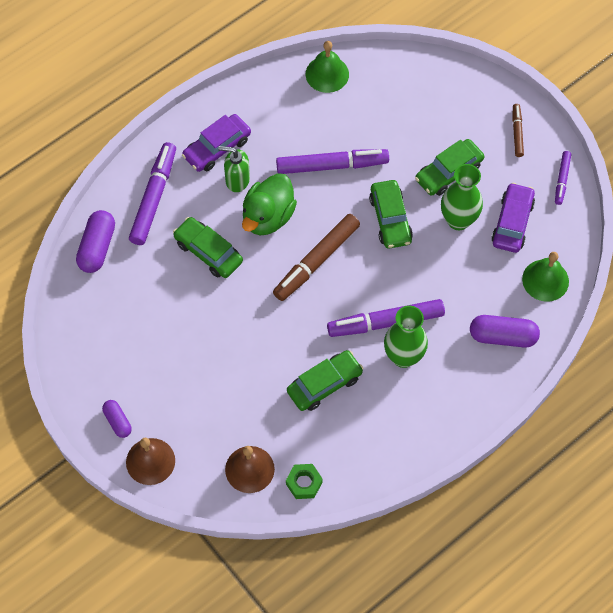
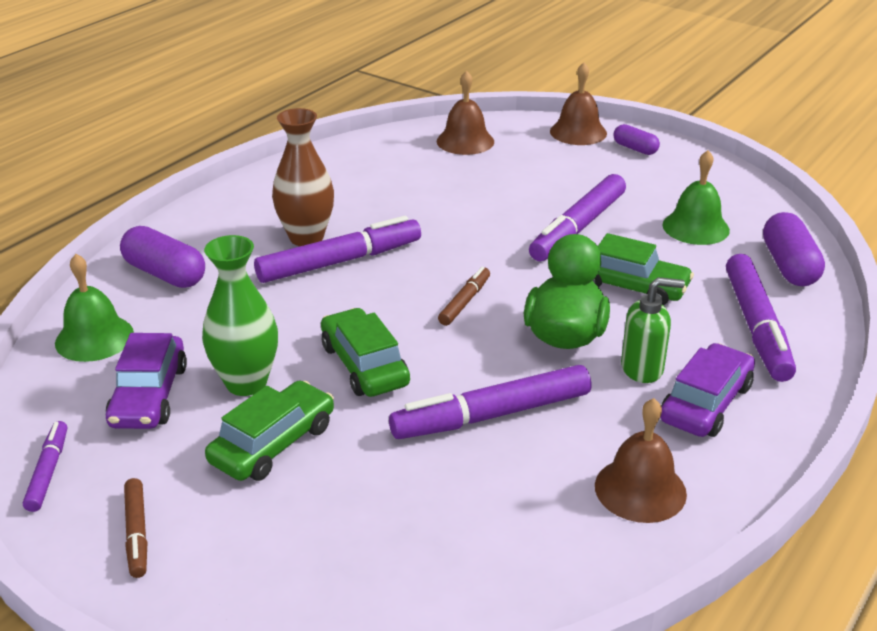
camera: 165 degrees right, 30 degrees down
(212, 322) = (578, 228): none -> purple marker
(278, 104) = (640, 489): none -> brown bell
(304, 483) = (399, 141): green nut -> none
(316, 261) = (465, 302): brown marker -> brown marker, size x0.53
(324, 384) = (404, 203): green car -> none
(327, 74) = (571, 563): green bell -> green bell (695, 227)
(403, 356) = (306, 238): green vase -> brown vase
(503, 336) = (165, 274): purple capsule -> purple capsule turned 45 degrees clockwise

